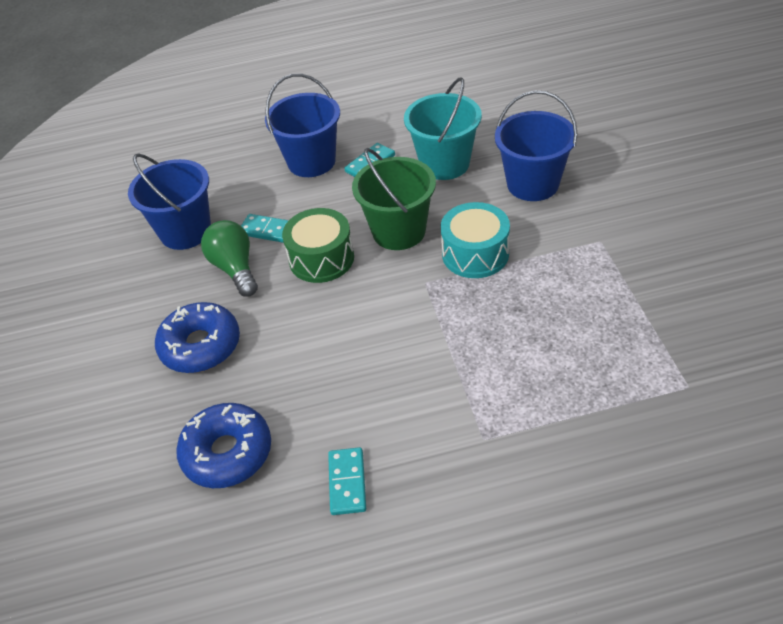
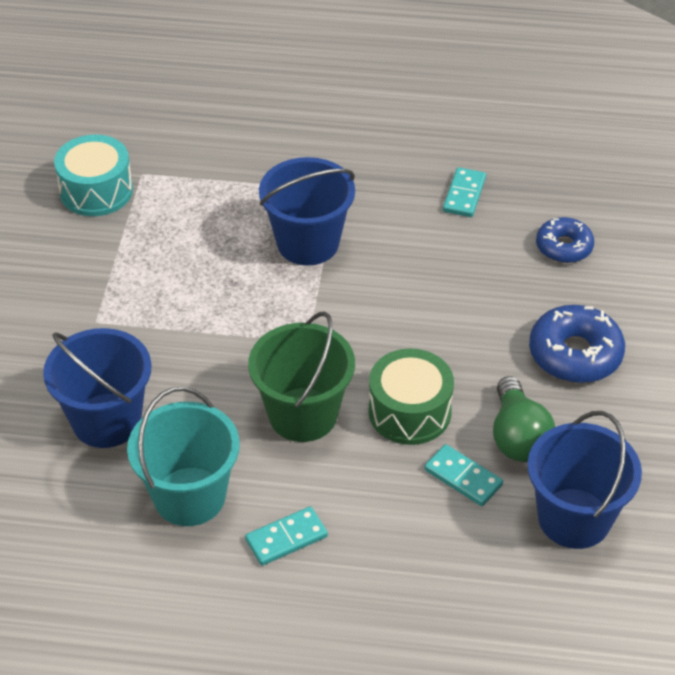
camera: 165 degrees left, 0 degrees up
(227, 453) = (564, 247): blue donut -> blue donut, size x0.65
(311, 161) = (366, 577): blue bucket -> blue bucket (308, 243)
(475, 254) = (235, 354): turquoise drum -> turquoise drum (96, 191)

